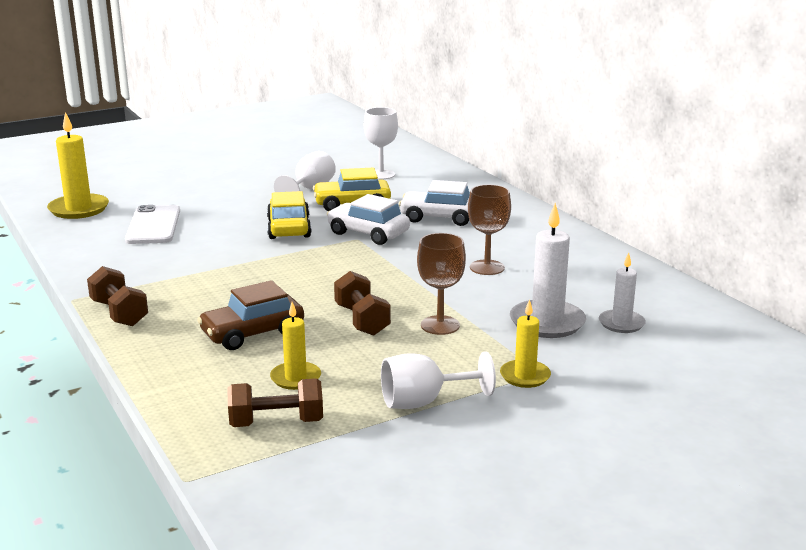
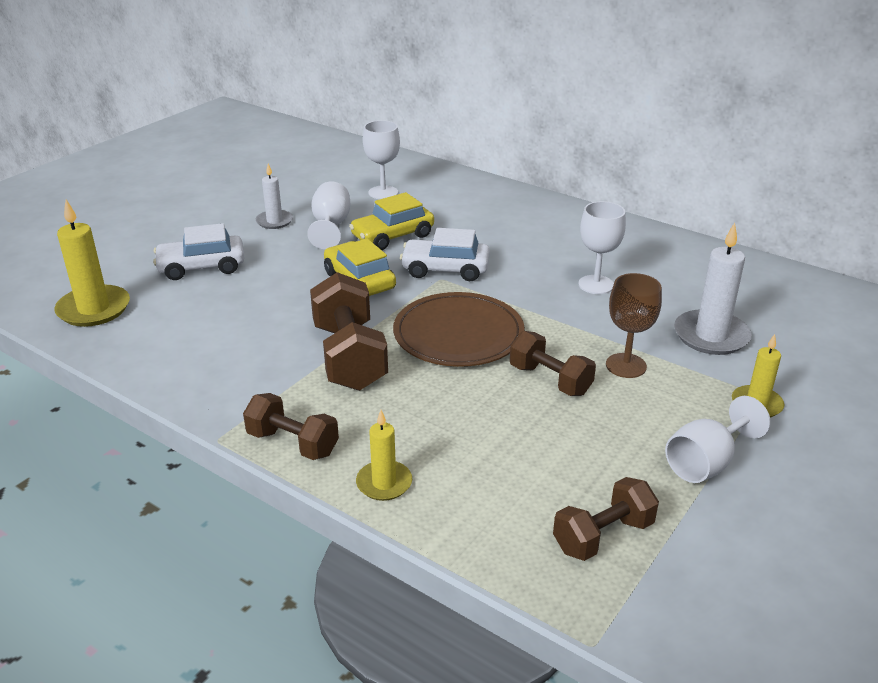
camera: 25 degrees left, 10 degrees up
(153, 225) = (207, 312): white phone -> none
(222, 272) = (349, 356): none -> brown dumbbell
(252, 333) = (462, 428): brown car -> none
(295, 378) = (563, 472): yellow candle -> yellow candle (384, 483)
(324, 276) = (458, 334): none -> brown plate
(439, 217) = (492, 234): white car -> white car (201, 267)
(487, 267) = (596, 285): brown goblet -> white goblet
(621, 323) = (769, 320): white candle -> white candle (274, 221)

